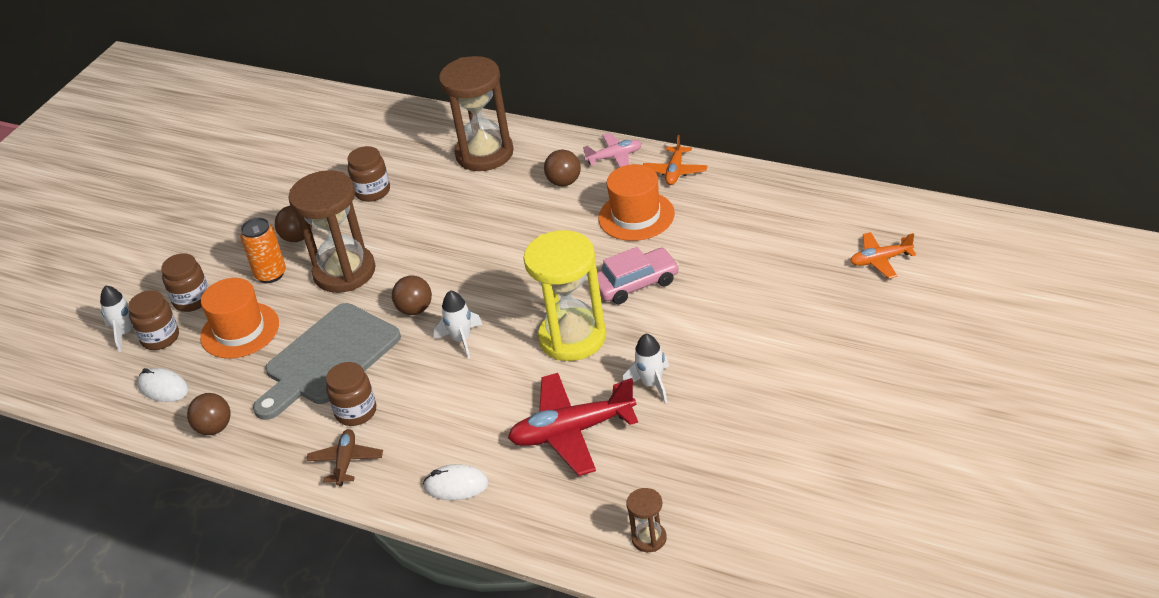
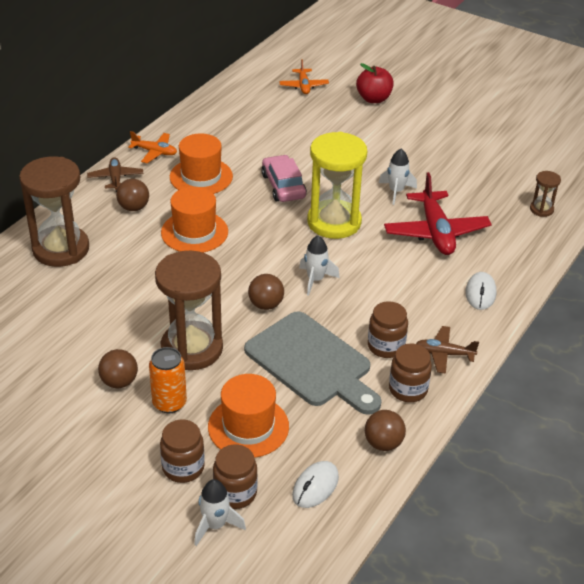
camera: 90 degrees left, 0 degrees up
(372, 191) = (74, 325): brown jar -> brown jar (408, 389)
(530, 234) = (194, 232): none -> orange hat
(614, 157) = (115, 178): pink plane -> brown plane
(877, 332) = (373, 99): none -> red apple

